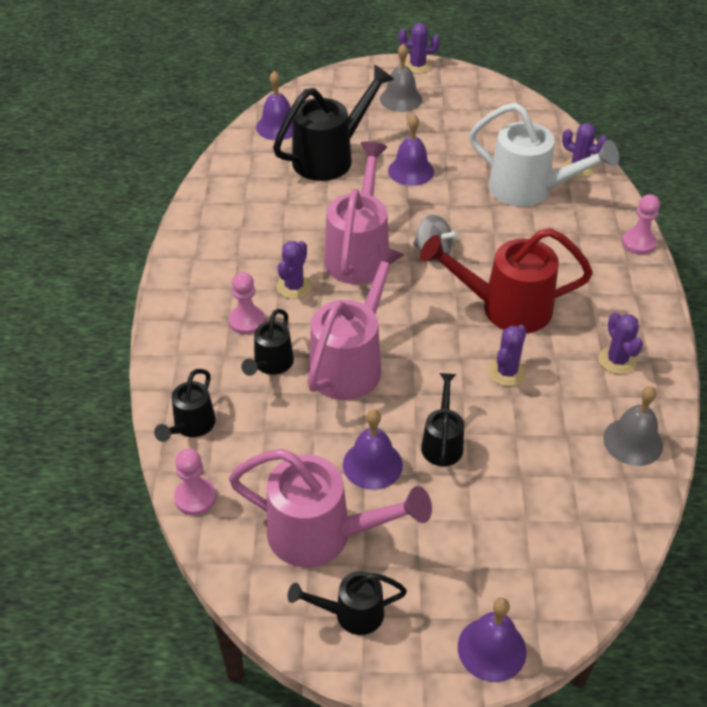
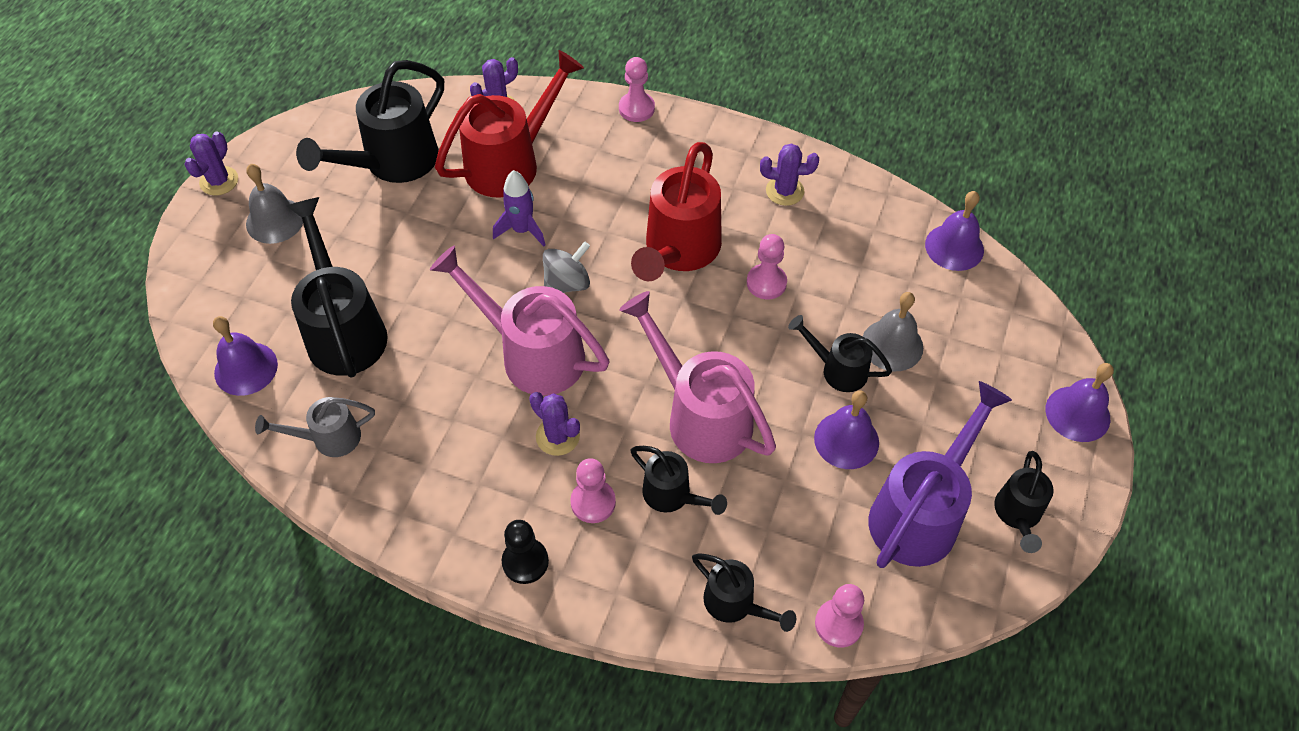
camera: 70 degrees left, 10 degrees up
(185, 299) = (525, 562): none -> black pawn
(242, 179) = (329, 438): none -> grey watering can
(321, 534) = (920, 513): pink watering can -> purple watering can
(411, 171) = (417, 257): purple bell -> purple bell (954, 247)
(468, 215) = (522, 230): none -> purple rocket
(487, 133) = (393, 162): none -> black watering can
(507, 372) = (766, 283): purple cactus -> pink pawn
(529, 190) = (510, 163): white watering can -> red watering can
(633, 441) = (885, 220): grey bell -> grey bell (892, 345)

